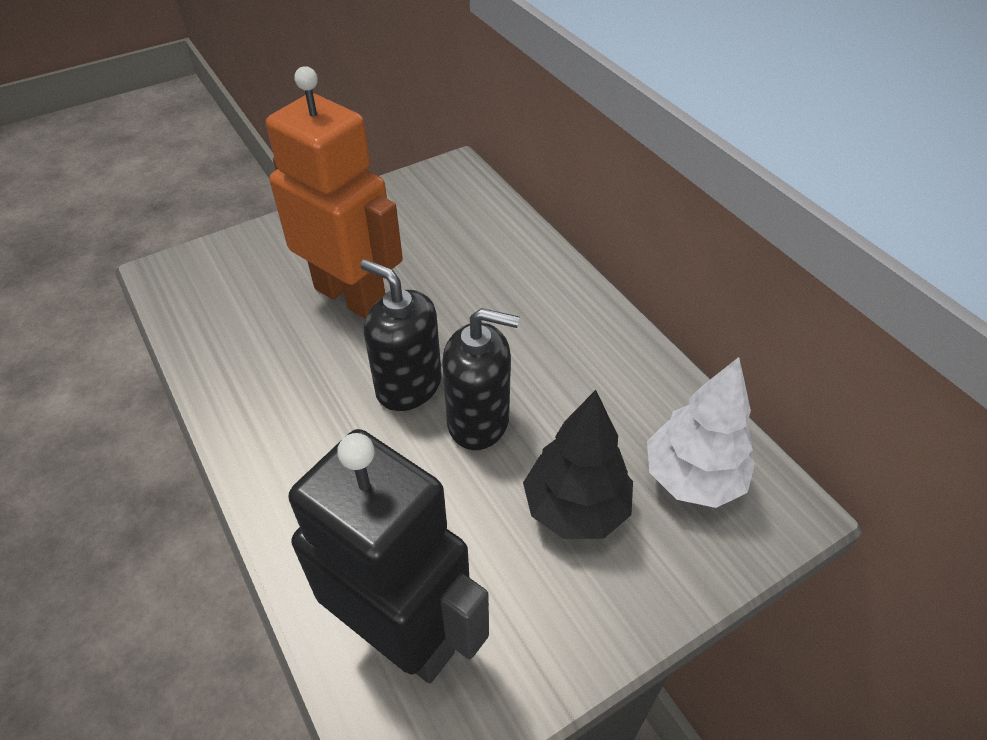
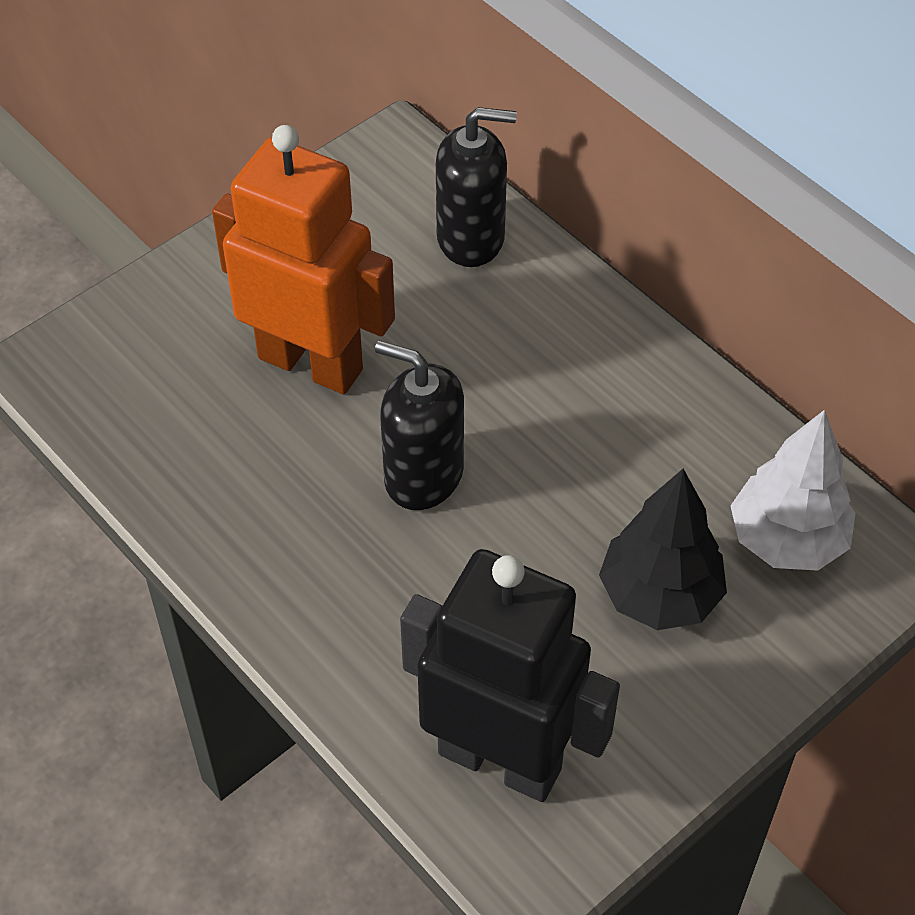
camera: 10 degrees left, 5 degrees up
(478, 421) = (522, 508): black soap dispenser -> black soap dispenser (471, 238)

